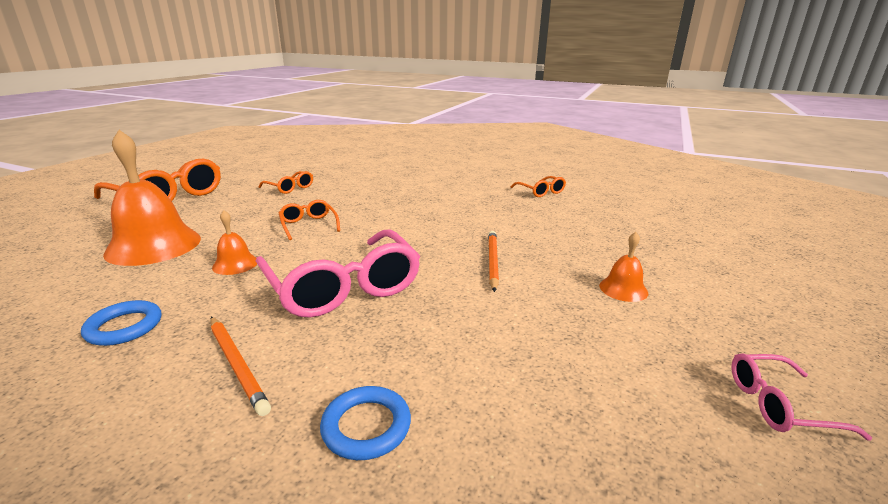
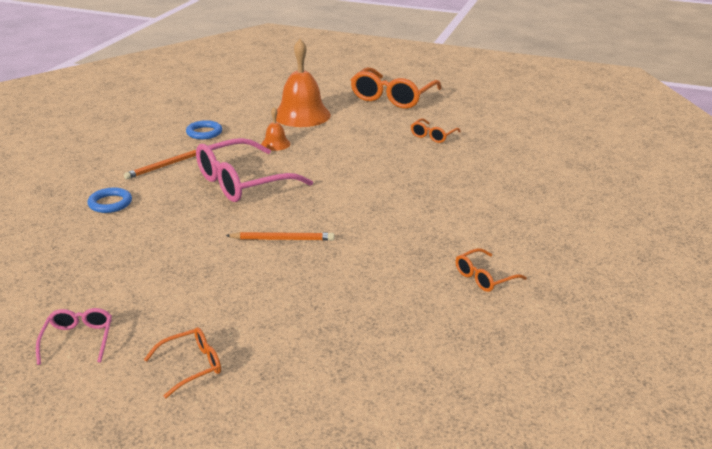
camera: 85 degrees right, 5 degrees up
(309, 225) = (346, 157): orange glasses -> orange glasses (191, 366)
(623, 289) = (232, 301): orange bell -> none

